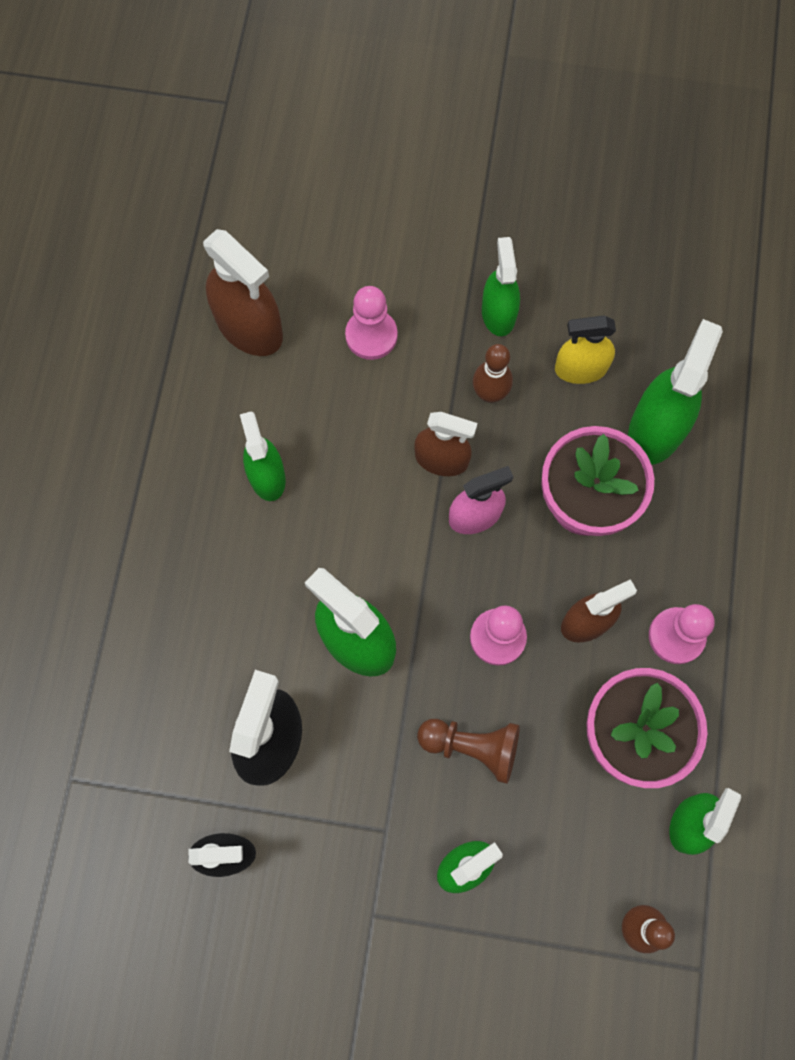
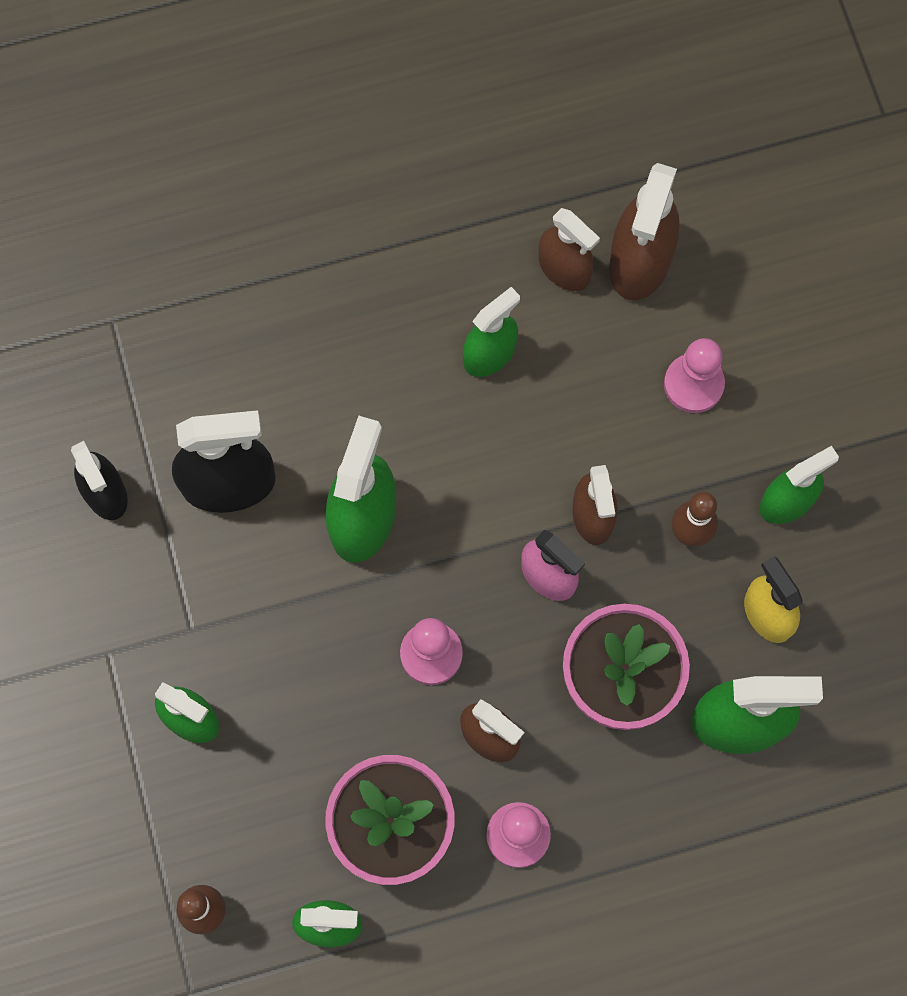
camera: 65 degrees right, 0 degrees up
(225, 386) = (564, 269): none -> brown spray bottle
(472, 747) = (309, 677): brown pawn -> none

